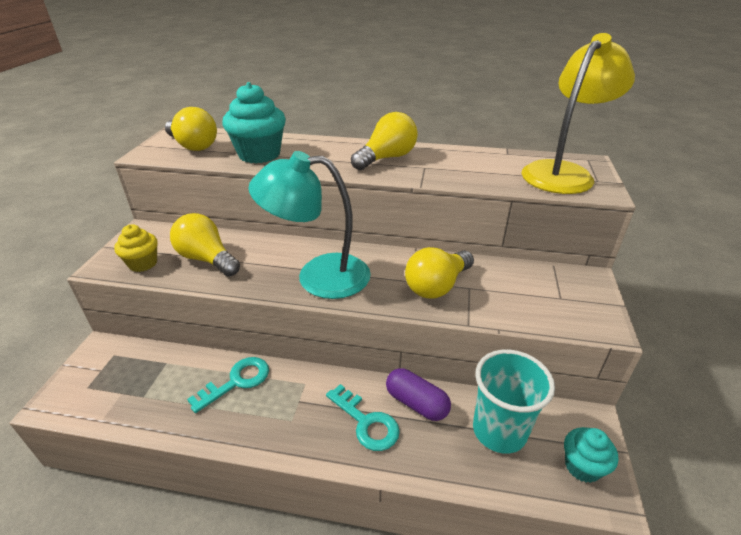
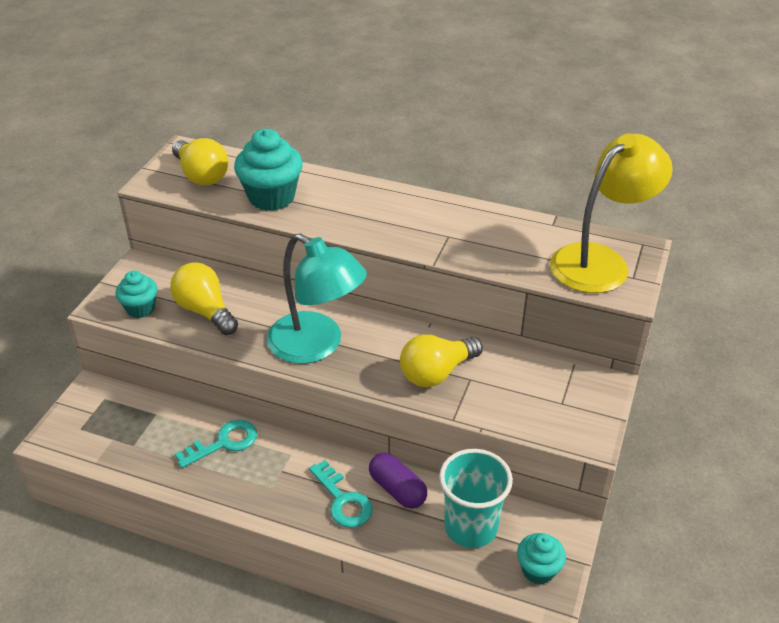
camera: 10 degrees right, 5 degrees up
(143, 263) = (140, 308): yellow cupcake -> turquoise cupcake
(318, 276) = (316, 346): turquoise lamp -> turquoise lamp turned 150 degrees counterclockwise
(386, 158) = (410, 218): yellow light bulb -> none

